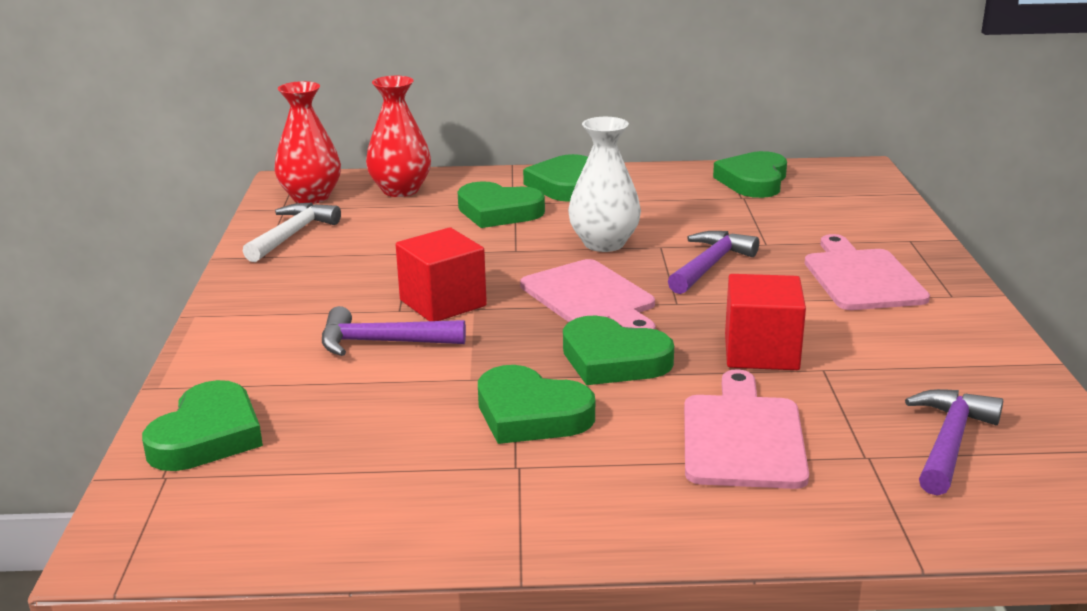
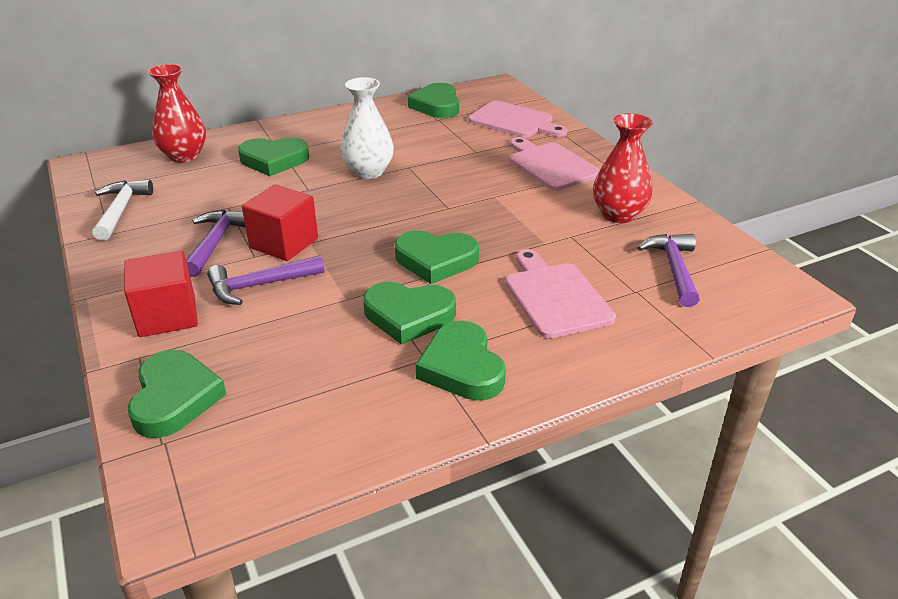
camera: 25 degrees left, 10 degrees up
(311, 197) = (113, 174): red vase -> red vase (618, 215)
(564, 185) = (308, 130): green heart -> green heart (462, 367)
(591, 298) = (388, 216): pink cutting board -> pink cutting board (514, 121)
(710, 265) = (451, 175): purple hammer -> purple hammer (216, 242)
(761, 352) = (526, 233): red cube -> red cube (167, 316)

